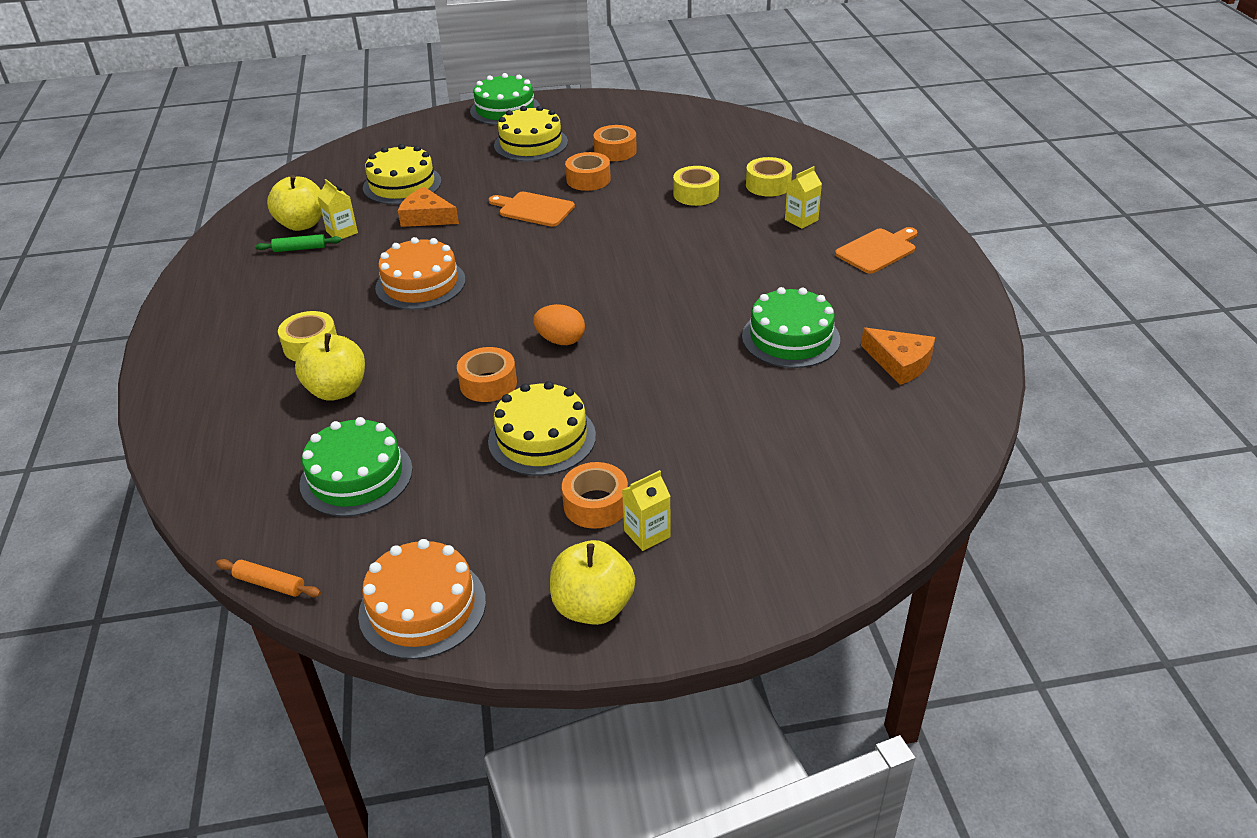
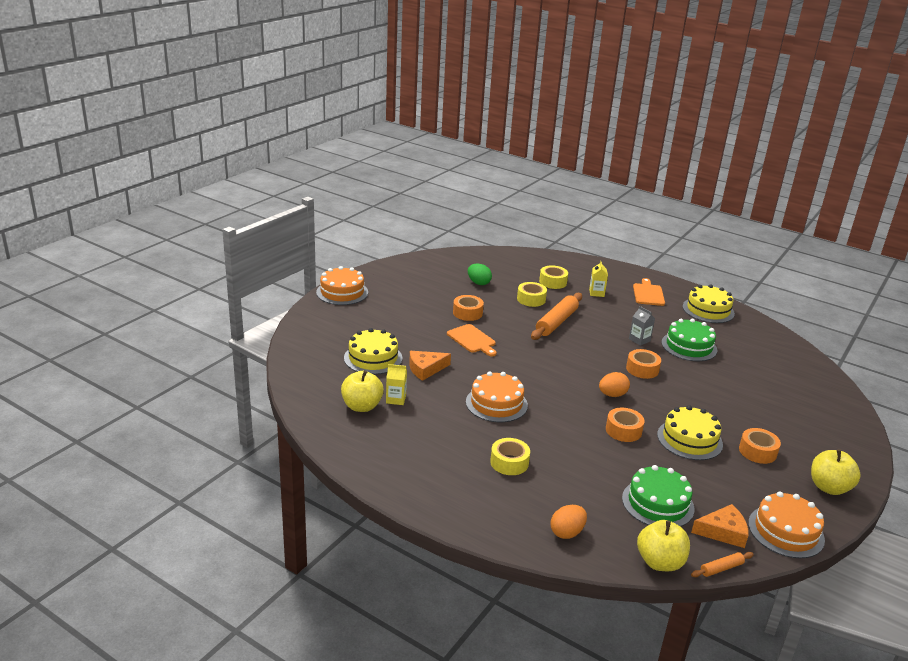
camera: 50 degrees left, 10 degrees down
(218, 441) = (567, 532): none -> orange egg
(300, 248) = (391, 419): green rolling pin -> none
(337, 390) = (568, 474): yellow apple -> yellow apple (660, 562)
(505, 109) = (342, 292): green cake -> orange cake
(531, 144) = (398, 306): yellow cake -> yellow cake (708, 310)
(534, 209) = (472, 340): orange cutting board -> orange cutting board turned 105 degrees counterclockwise
(615, 151) = (450, 293): orange tape -> orange tape (642, 369)
(647, 534) = (792, 450): yellow carton -> none
(670, 152) = (478, 283): none -> green egg
(671, 232) = (556, 322): none -> orange rolling pin
(735, 298) = (639, 340): none -> grey carton
(900, 362) = (739, 337): orange cheese -> orange cheese (723, 532)

